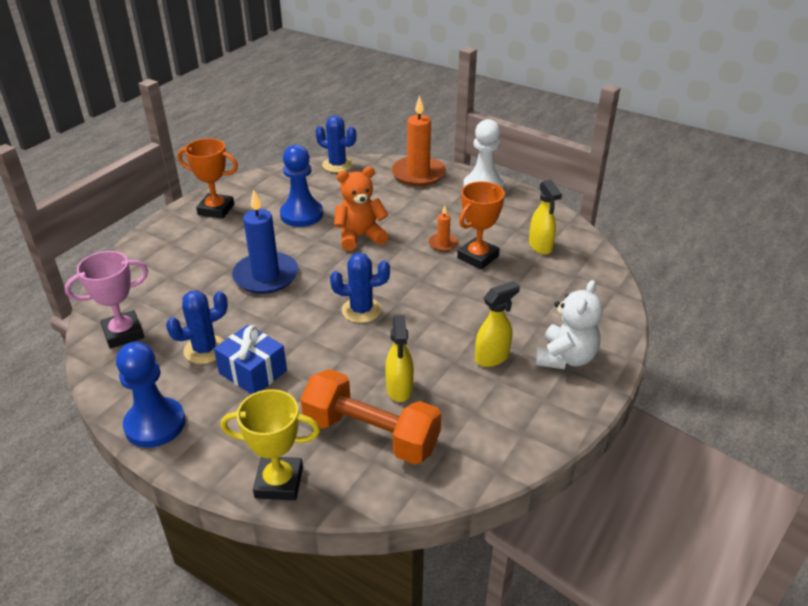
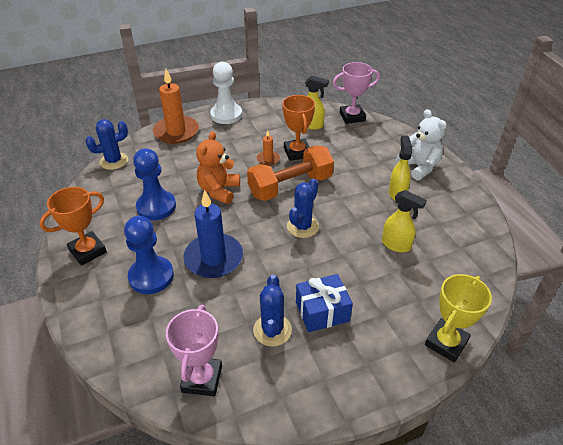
camera: 55 degrees left, 5 degrees up
(155, 424) = (338, 396): blue pawn -> blue pawn (151, 276)
(371, 435) = (429, 277): orange dumbbell -> orange dumbbell (290, 186)
(598, 267) = (352, 117): none -> pink trophy

